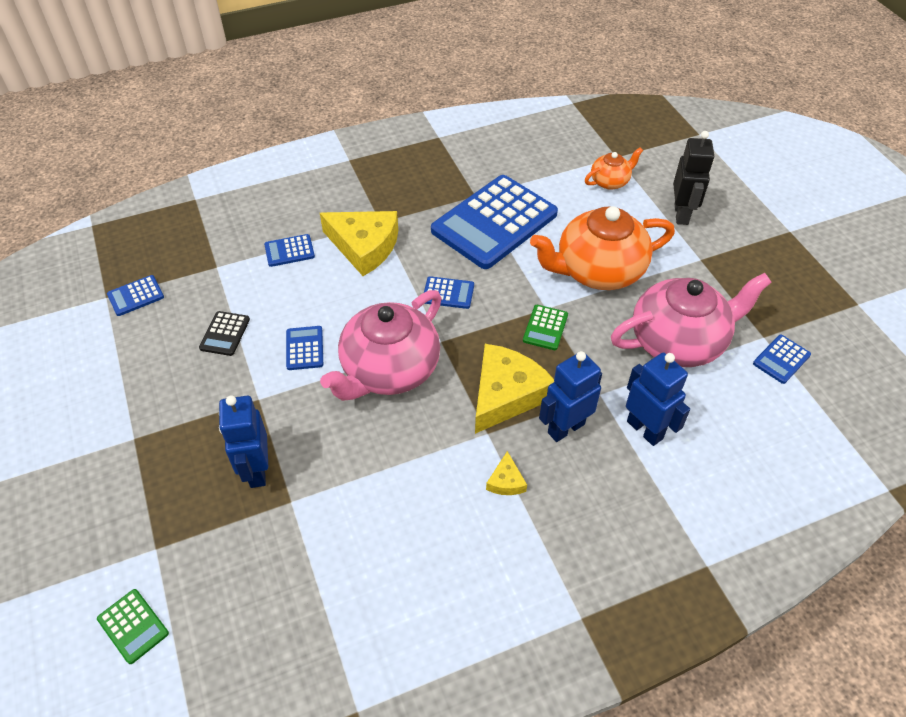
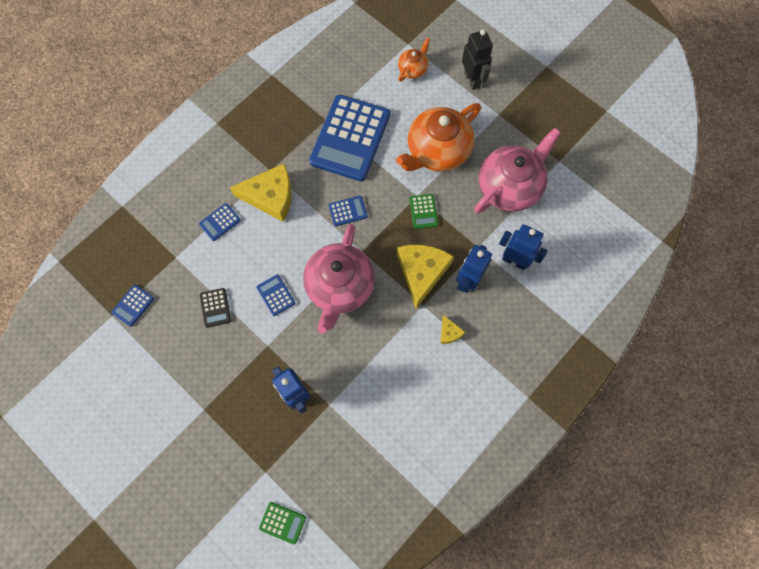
camera: 25 degrees left, 20 degrees up
(781, 359) = (575, 174): blue calculator -> none

